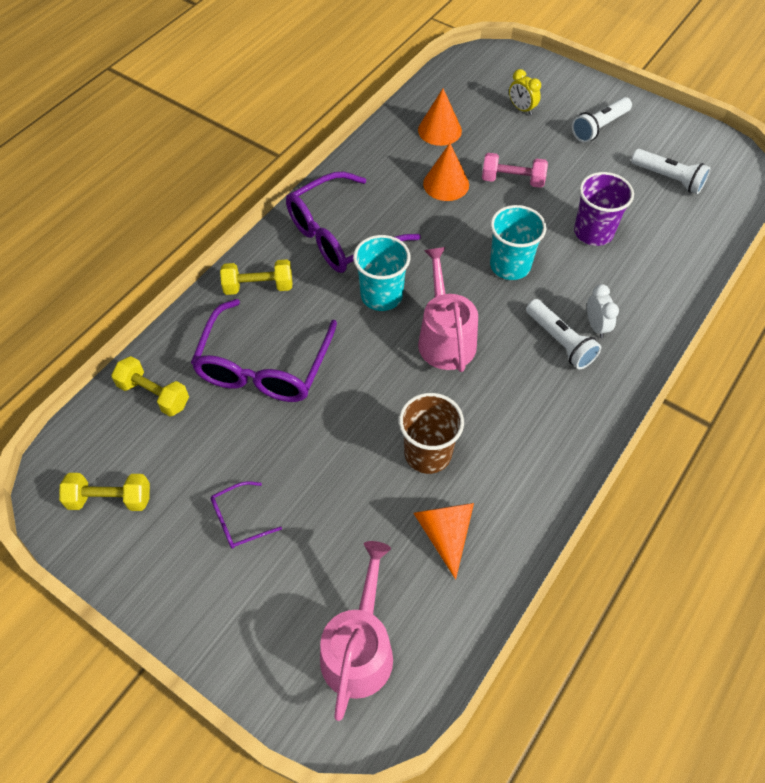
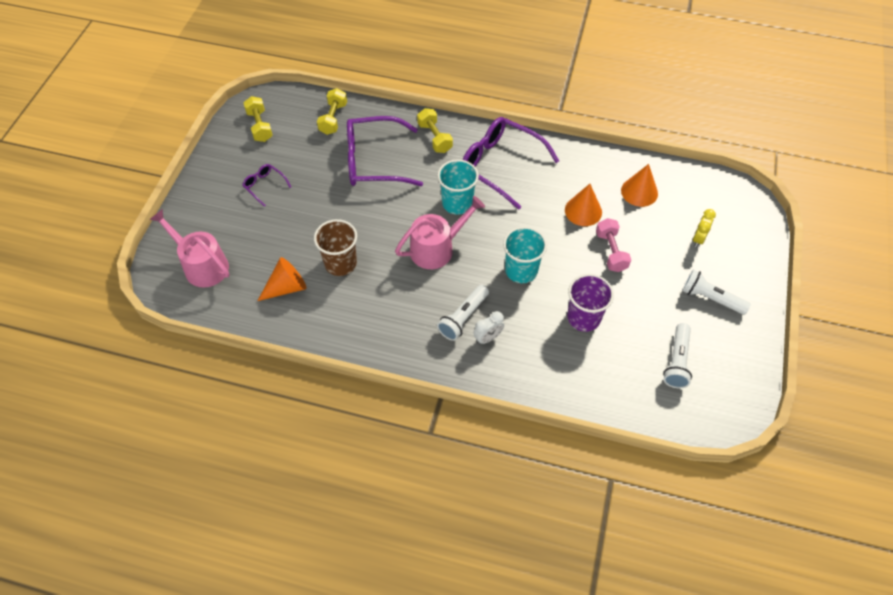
camera: 70 degrees right, 0 degrees up
(359, 648) = (202, 265): pink watering can -> pink watering can turned 135 degrees counterclockwise

